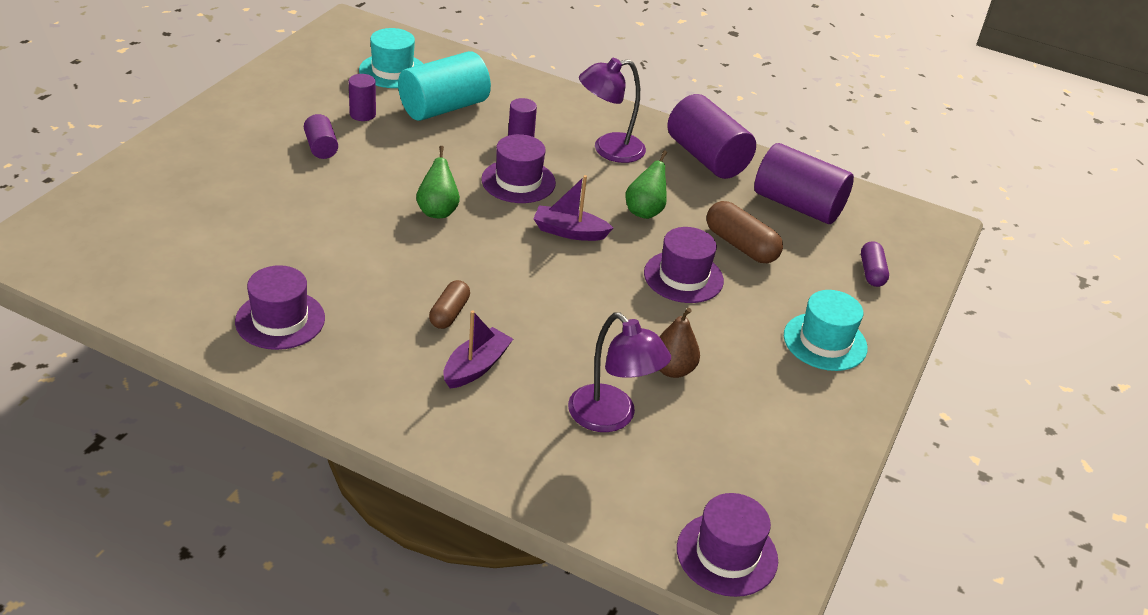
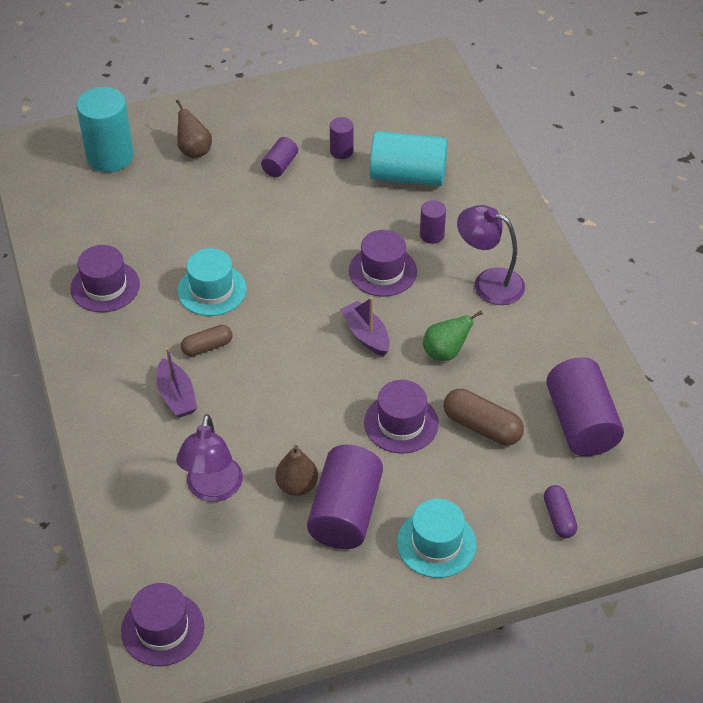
camera: 50 degrees right, 10 degrees up
(134, 214) = (110, 156): none -> turquoise cylinder
(220, 171) = (194, 151): none -> brown pear
(392, 71) = (410, 122): turquoise hat -> turquoise hat (212, 290)
(438, 211) = (296, 263): green pear -> none
(476, 367) = (176, 396): purple boat -> purple boat turned 75 degrees clockwise
(707, 157) = (562, 335): purple cylinder -> purple cylinder (345, 512)
(741, 245) = (482, 426): brown capsule -> brown capsule turned 60 degrees counterclockwise
(871, 272) = (559, 517): purple capsule -> purple capsule turned 60 degrees counterclockwise

